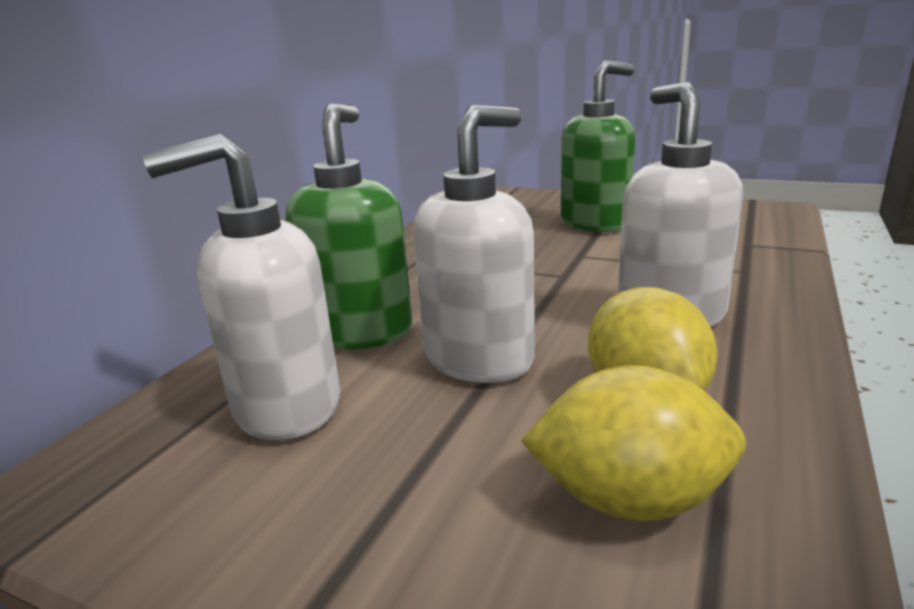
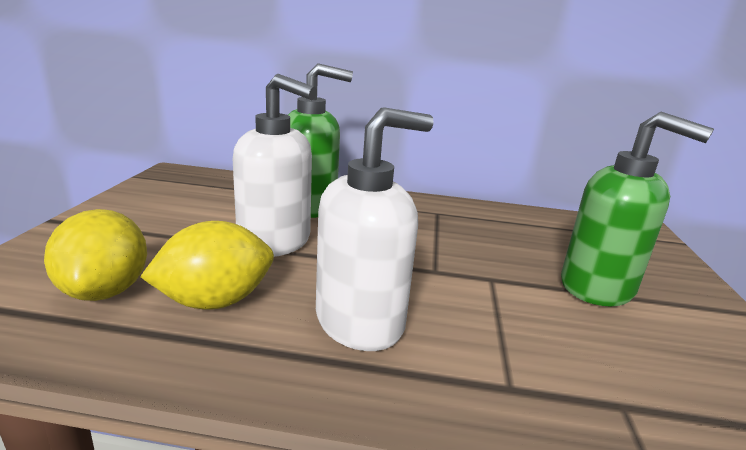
camera: 70 degrees right, 0 degrees up
(286, 407) = (224, 200): white soap dispenser -> none

